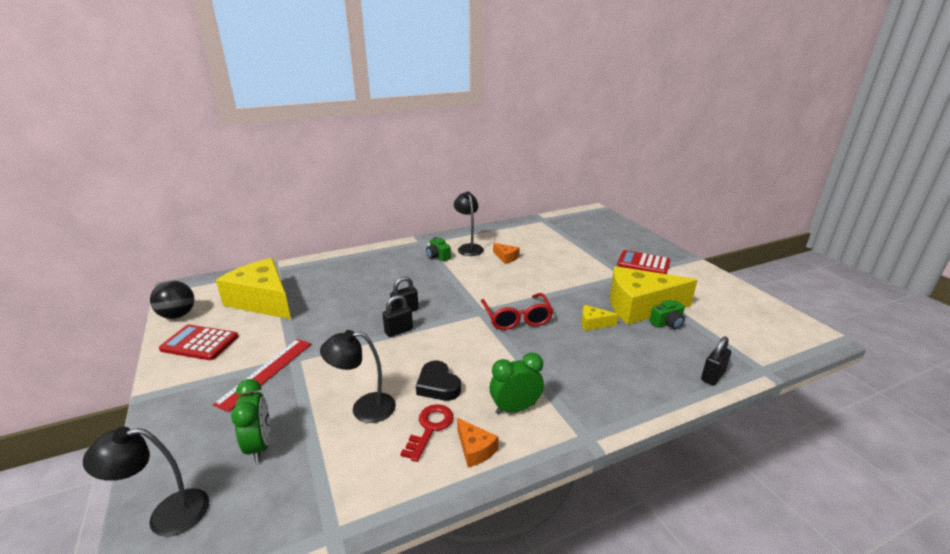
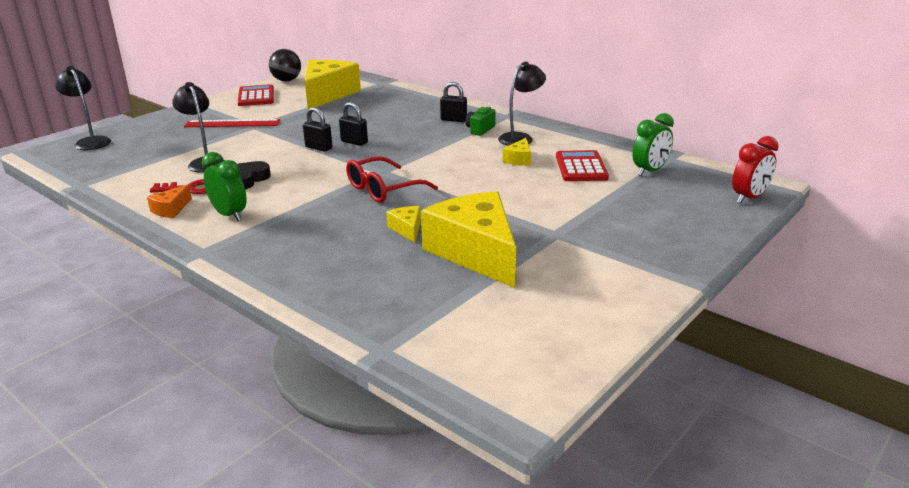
camera: 65 degrees right, 0 degrees up
(260, 446) = (153, 145): green clock -> green clock (649, 171)
(506, 257) = (519, 159): orange cheese -> yellow cheese
(607, 218) = (749, 198): none -> red clock
(643, 263) = (613, 242): red calculator -> red calculator (581, 167)
(667, 323) = (448, 274): green camera -> none
(712, 376) = (342, 312): black padlock -> black padlock (453, 120)

